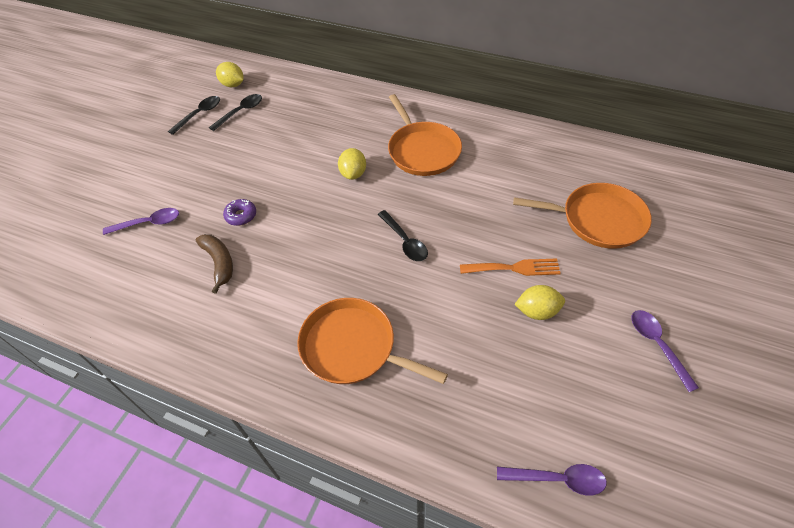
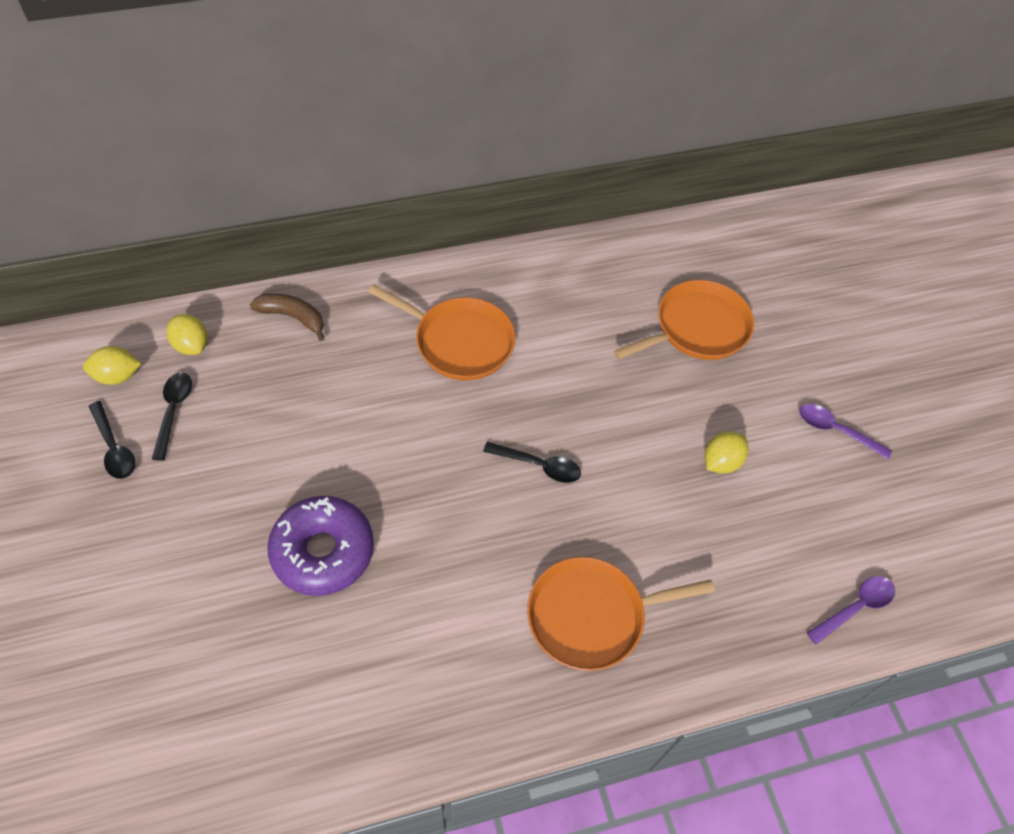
camera: 45 degrees left, 5 degrees up
(148, 223) = (209, 638): purple spoon -> none
(199, 114) = (114, 447): black spoon -> black spoon turned 150 degrees clockwise
(219, 263) = (357, 625): brown banana -> brown banana (293, 317)
(241, 216) = (323, 551): purple donut -> purple donut, size x2.22
(353, 174) = (407, 416): yellow lemon -> yellow lemon (192, 345)
(514, 268) = (666, 429): orange fork -> none

